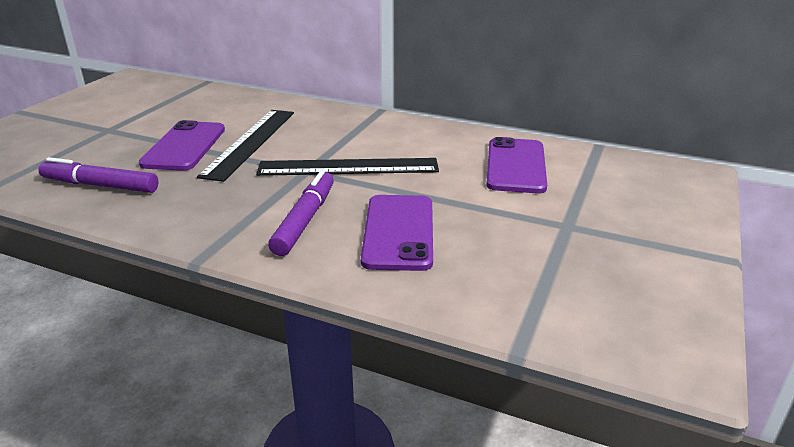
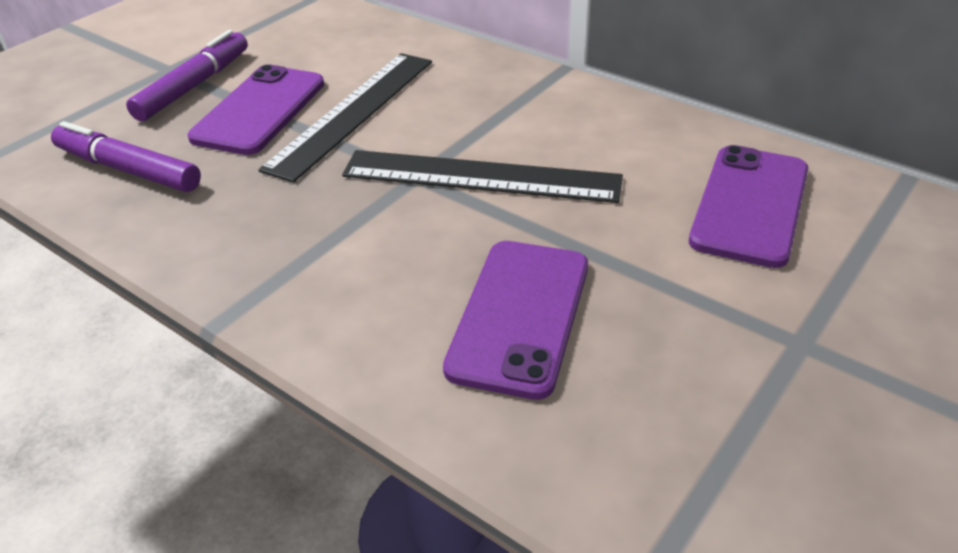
camera: 15 degrees right, 10 degrees up
(305, 220) = (386, 272): purple marker -> purple marker (194, 86)

